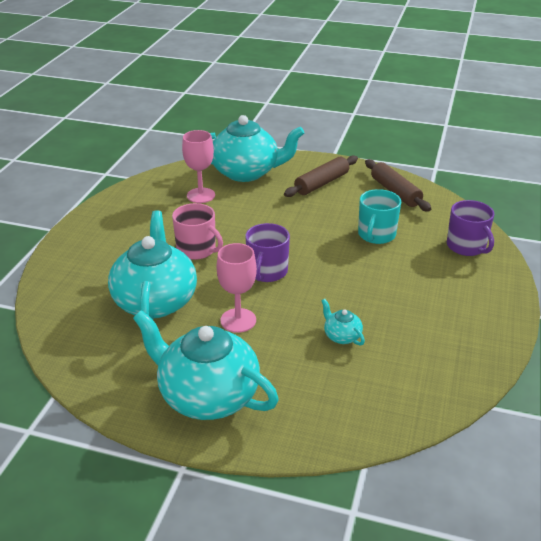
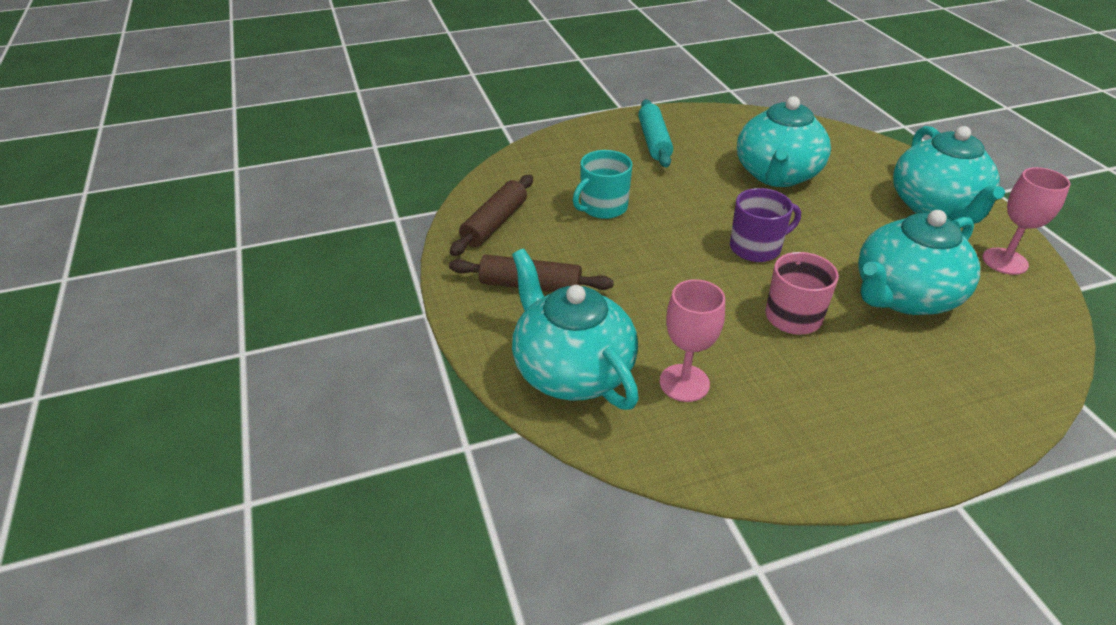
camera: 125 degrees left, 5 degrees up
(238, 320) = (843, 232): pink goblet -> pink goblet (1005, 261)
(341, 336) = (776, 175): turquoise teapot -> turquoise teapot, size x2.39
(376, 235) = (603, 207): turquoise mug -> turquoise mug turned 150 degrees clockwise
(454, 299) = (654, 141): none -> turquoise rolling pin
(466, 246) = (562, 155): purple mug -> none

